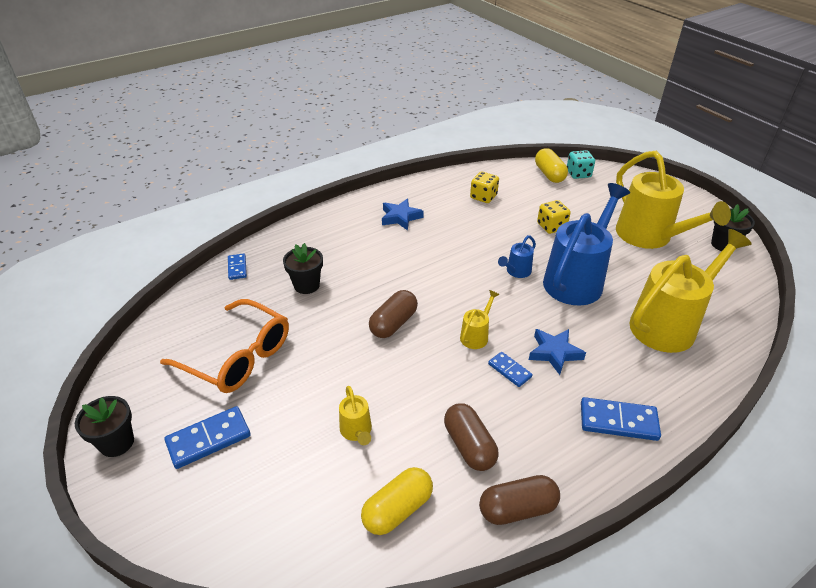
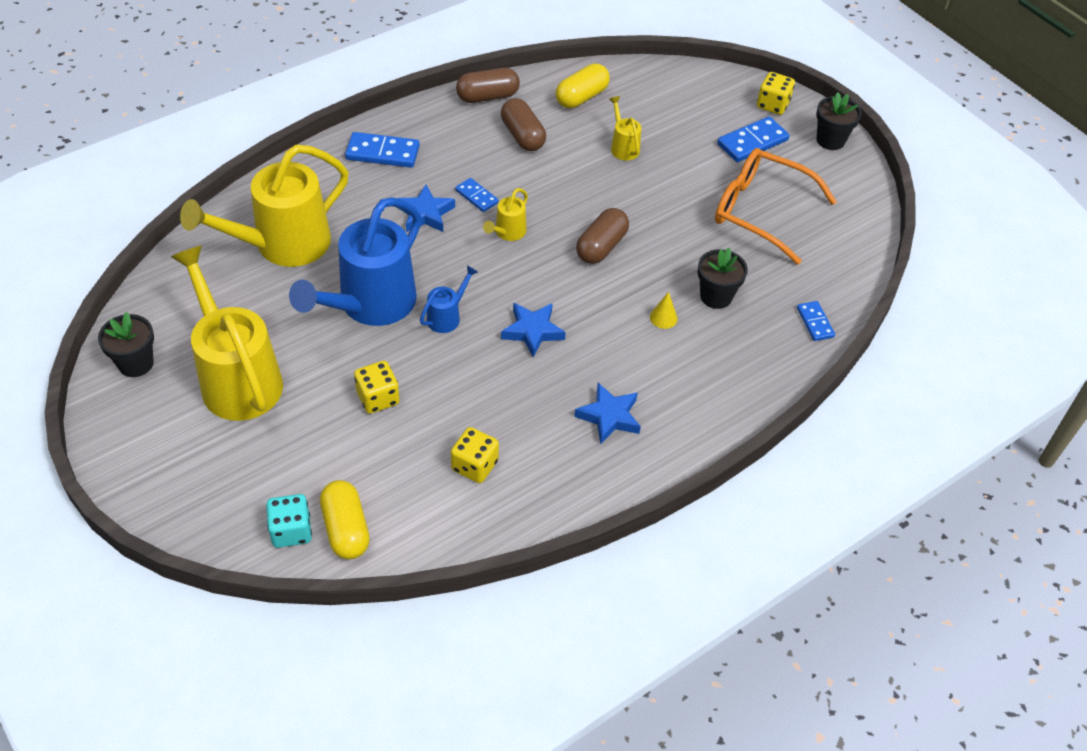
camera: 175 degrees right, 10 degrees up
(156, 498) = (772, 105): none -> yellow dice
(352, 271) = (663, 318): none -> yellow cone
(451, 262) = (532, 331): none -> blue star

